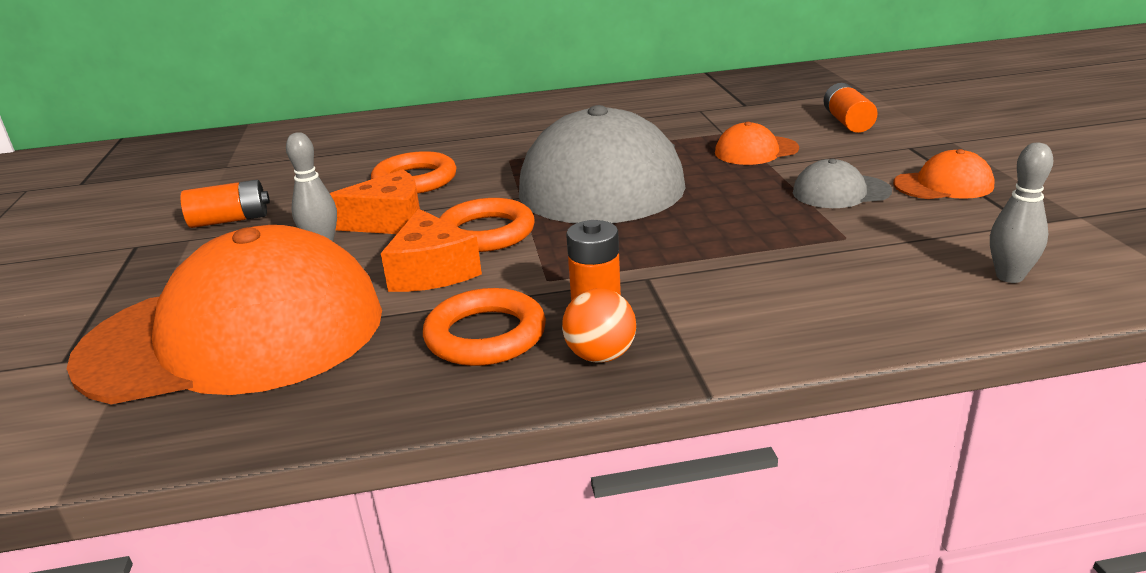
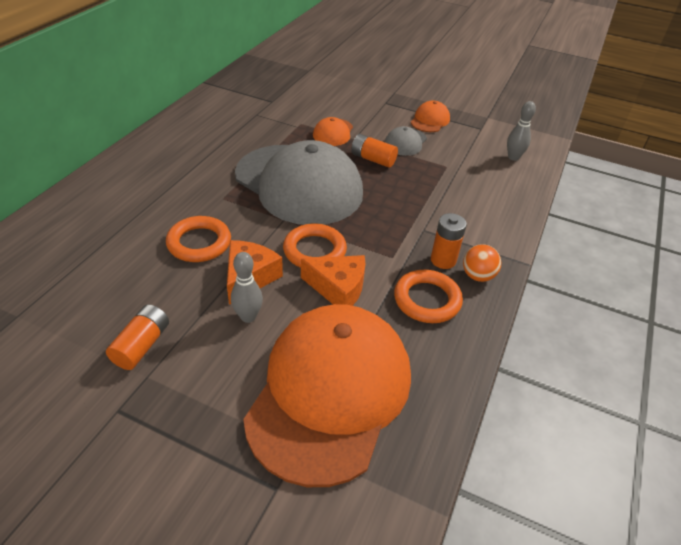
camera: 60 degrees left, 15 degrees up
(847, 122) = (337, 96): orange battery -> orange battery (373, 159)

